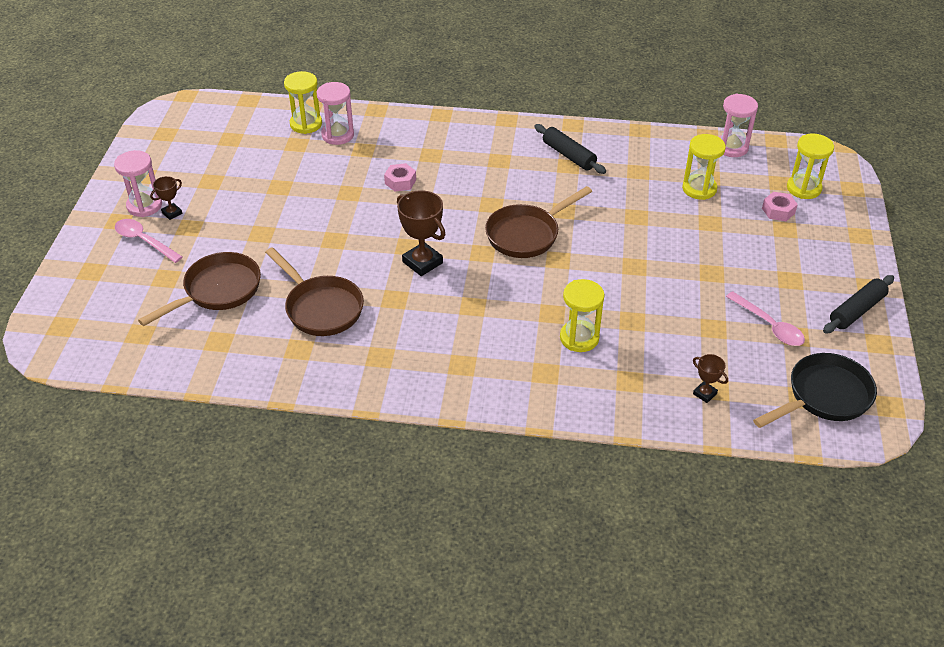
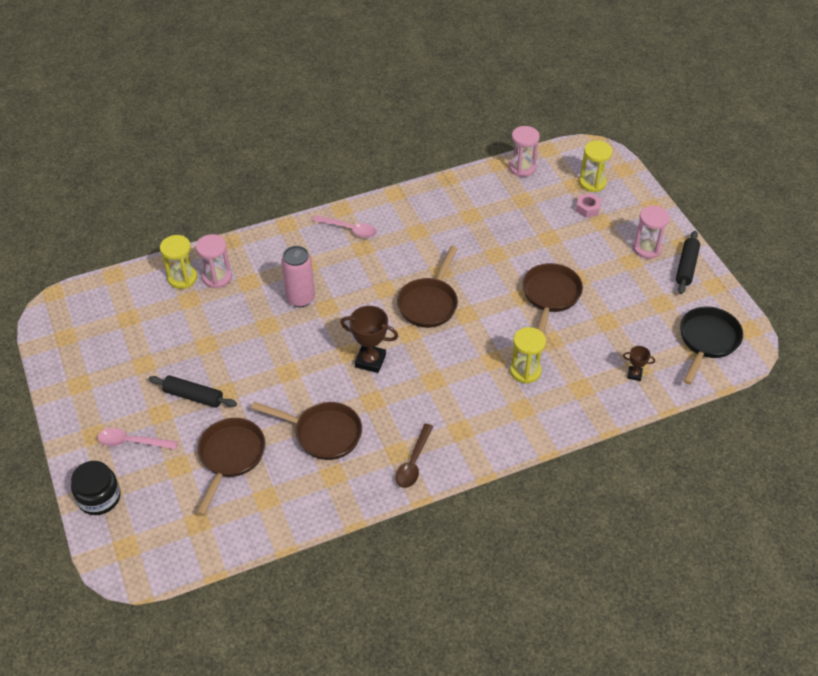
camera: 30 degrees left, 5 degrees up
(77, 274) = (99, 497): none -> black jar
(144, 206) = (105, 411): pink hourglass -> pink hourglass (647, 248)
(172, 213) = (135, 407): brown trophy -> none
(387, 373) = (413, 463): none -> brown spoon
(400, 181) = (300, 298): pink nut -> pink can
(568, 155) = (411, 222): black rolling pin -> black rolling pin (193, 396)
(666, 278) = (550, 296): none -> brown pan
(699, 189) = (523, 212): yellow hourglass -> none
(769, 326) = (641, 303): pink spoon -> pink spoon (349, 229)

